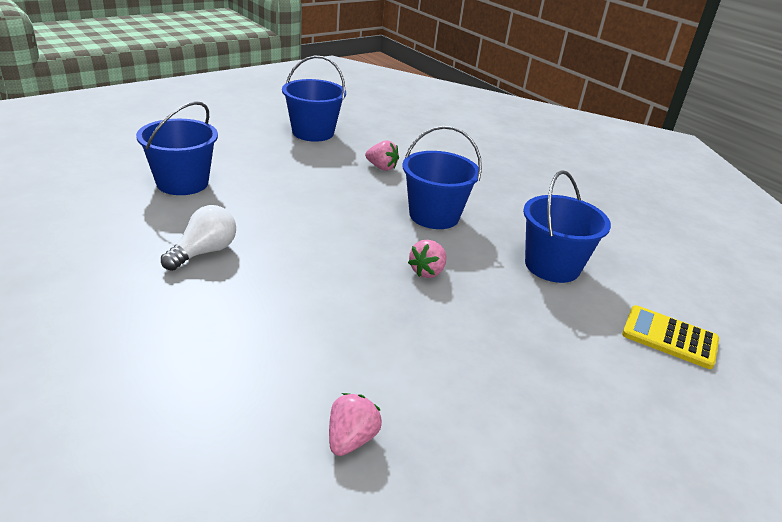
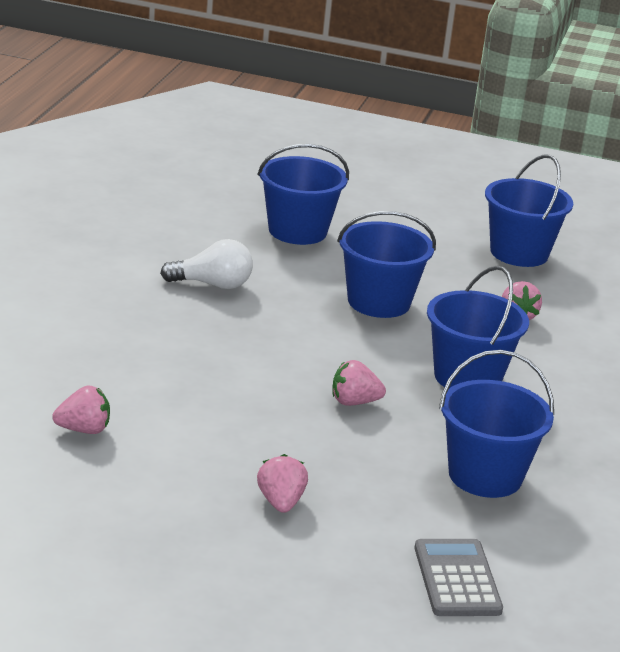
camera: 55 degrees right, 5 degrees down
(312, 200) = (378, 302): none -> blue bucket
(537, 372) = (280, 502): none -> pink strawberry
(669, 337) = (457, 579): yellow calculator -> grey calculator

